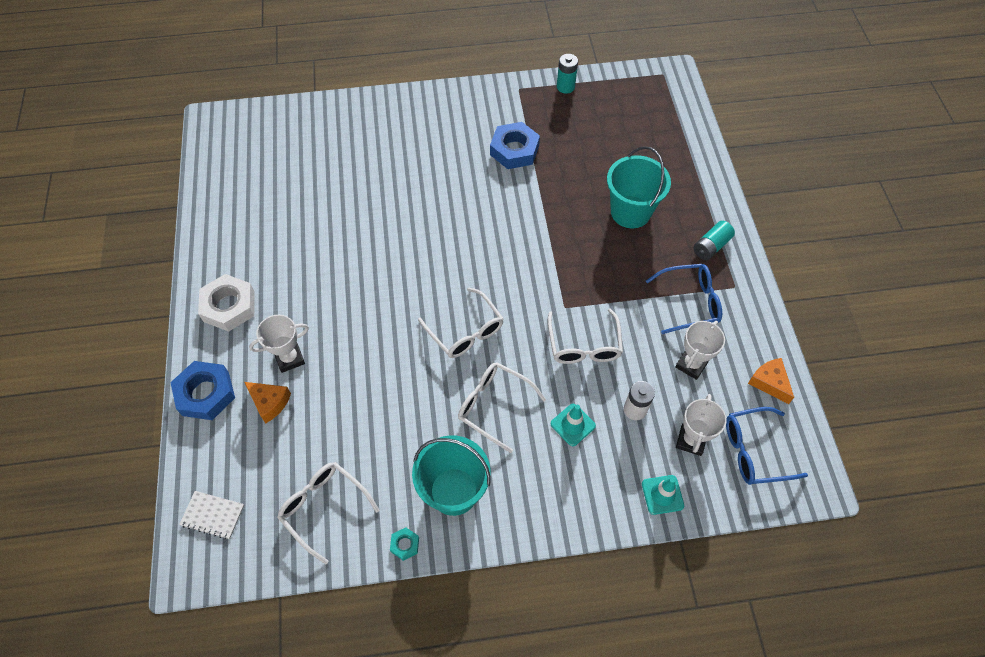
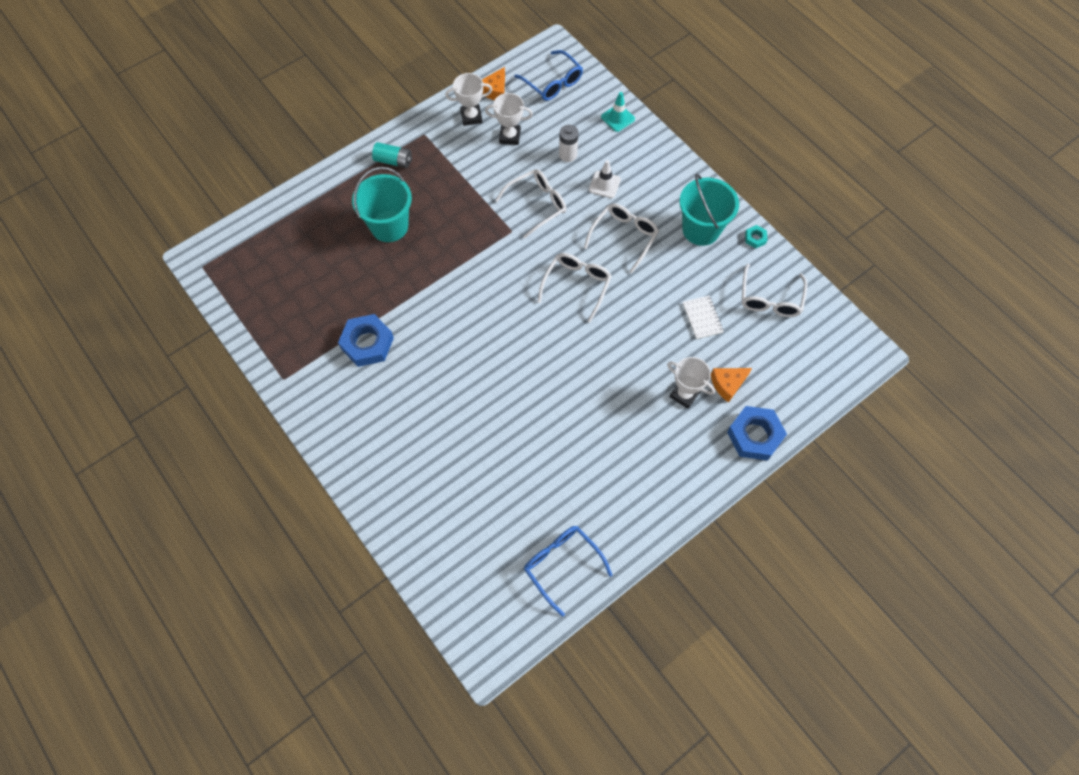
camera: 120 degrees left, 5 degrees up
(212, 515) = (828, 364): white notebook -> white notebook (702, 318)
(229, 306) = (674, 474): white nut -> none
(269, 402) = (727, 384): orange cheese -> orange cheese turned 120 degrees counterclockwise
(493, 406) = (624, 237): white glasses -> white glasses turned 150 degrees counterclockwise
(565, 87) = (260, 339): turquoise battery -> none
(572, 425) = (604, 184): turquoise traffic cone -> white traffic cone
(690, 302) = (456, 156): blue glasses -> blue glasses (562, 565)
(691, 440) = (569, 117): white trophy -> white trophy (471, 117)

